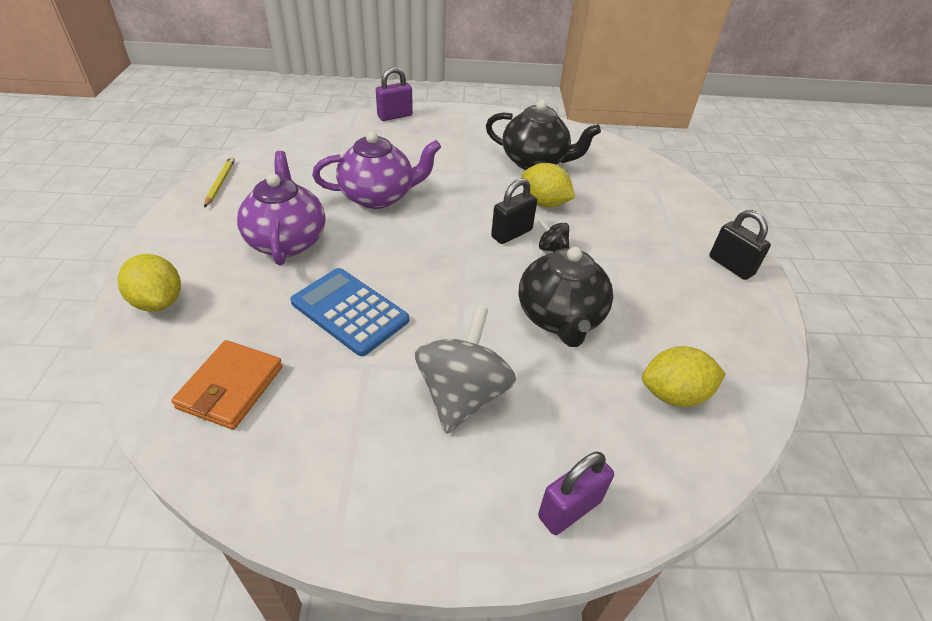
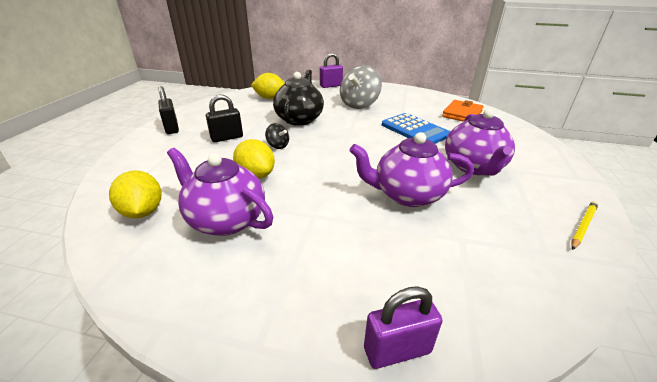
camera: 165 degrees left, 10 degrees down
(159, 302) = (531, 143): yellow lemon -> yellow lemon (143, 212)
(220, 183) = (583, 226): yellow pencil -> yellow pencil turned 150 degrees counterclockwise
(511, 233) = (300, 156): black padlock -> black padlock (227, 138)
(535, 162) = (225, 220): black teapot -> purple teapot

